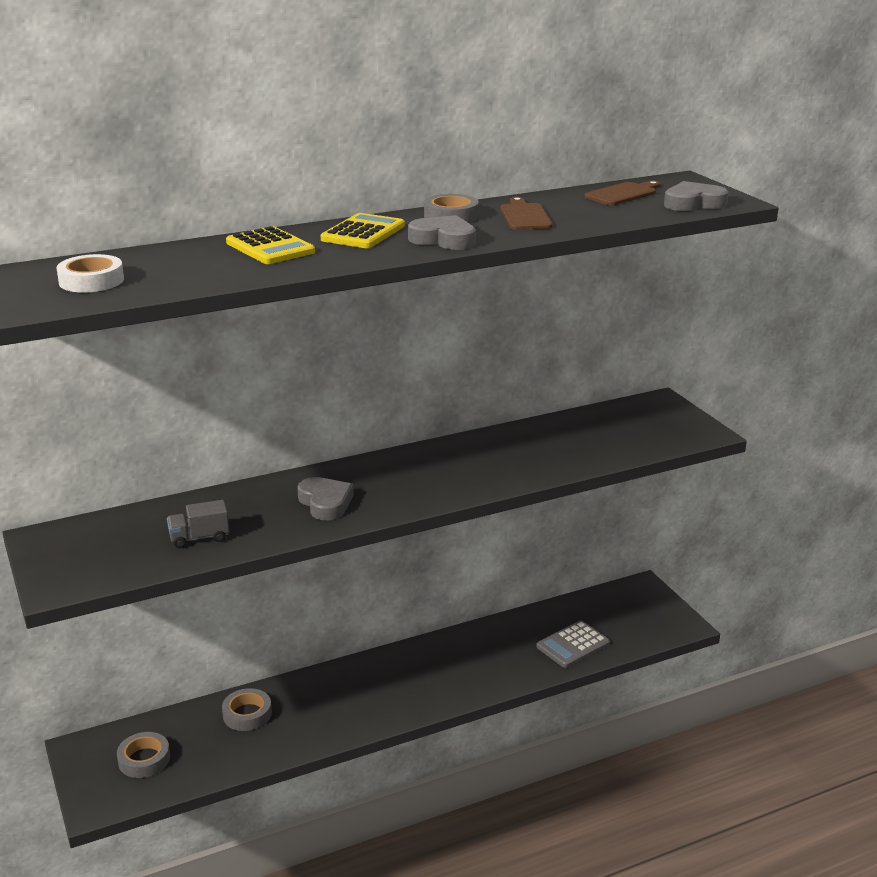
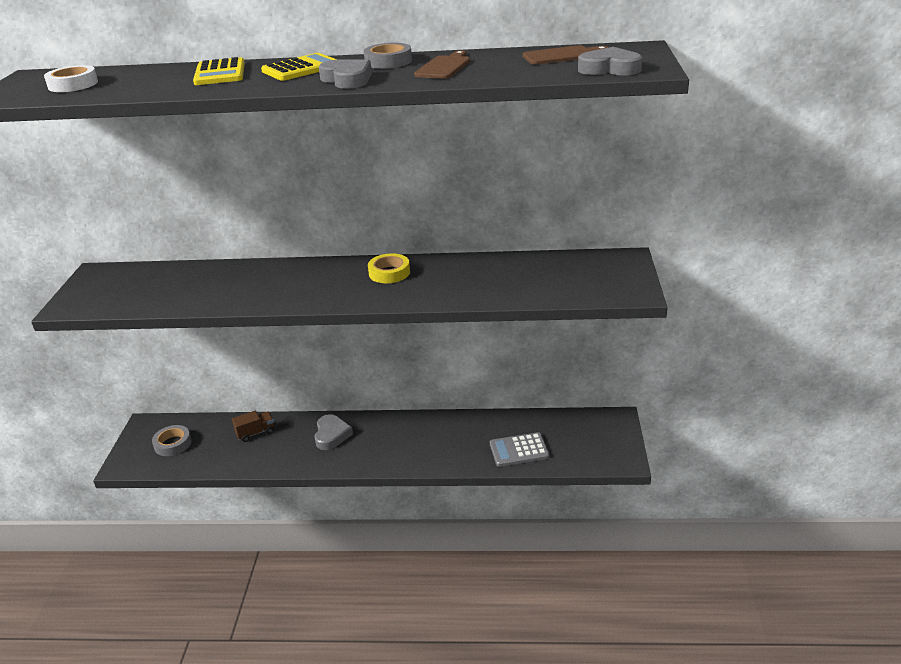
camera: 30 degrees right, 5 degrees up
(199, 538) = (179, 294): grey truck -> none
(247, 714) = (256, 433): grey tape -> brown truck
(325, 503) = (282, 287): grey heart -> grey heart (331, 435)
(434, 462) = (389, 273): none -> yellow tape

